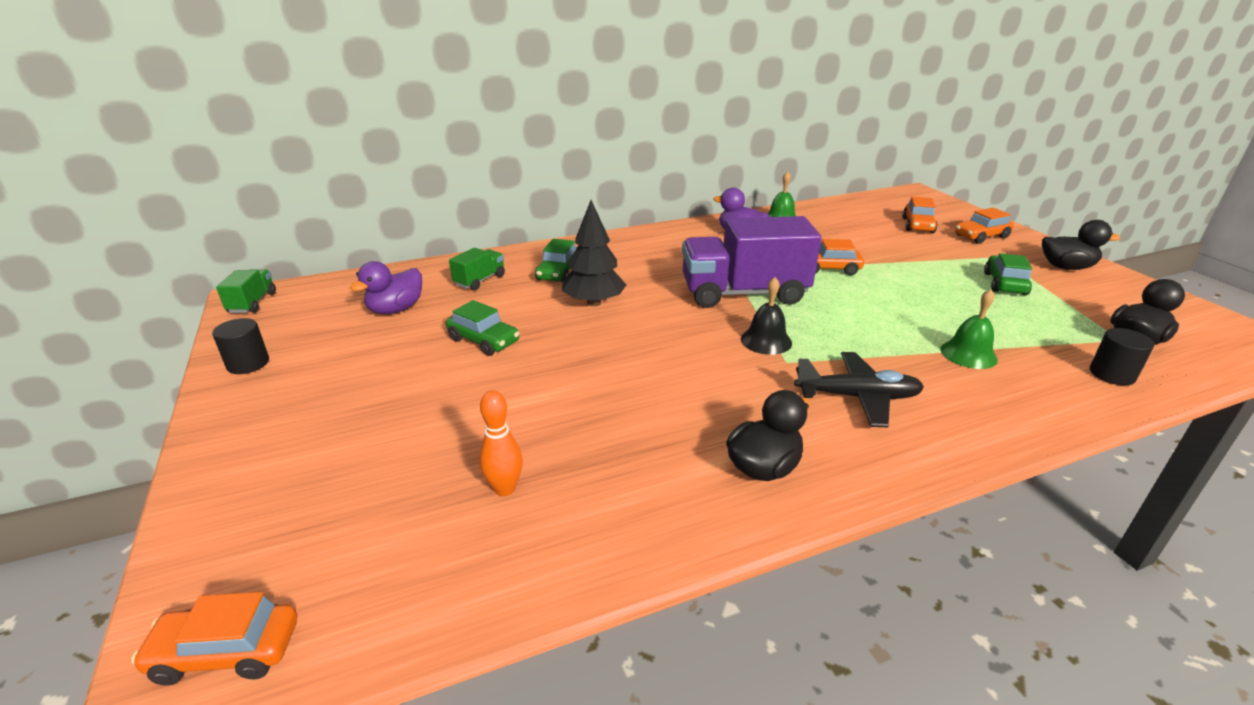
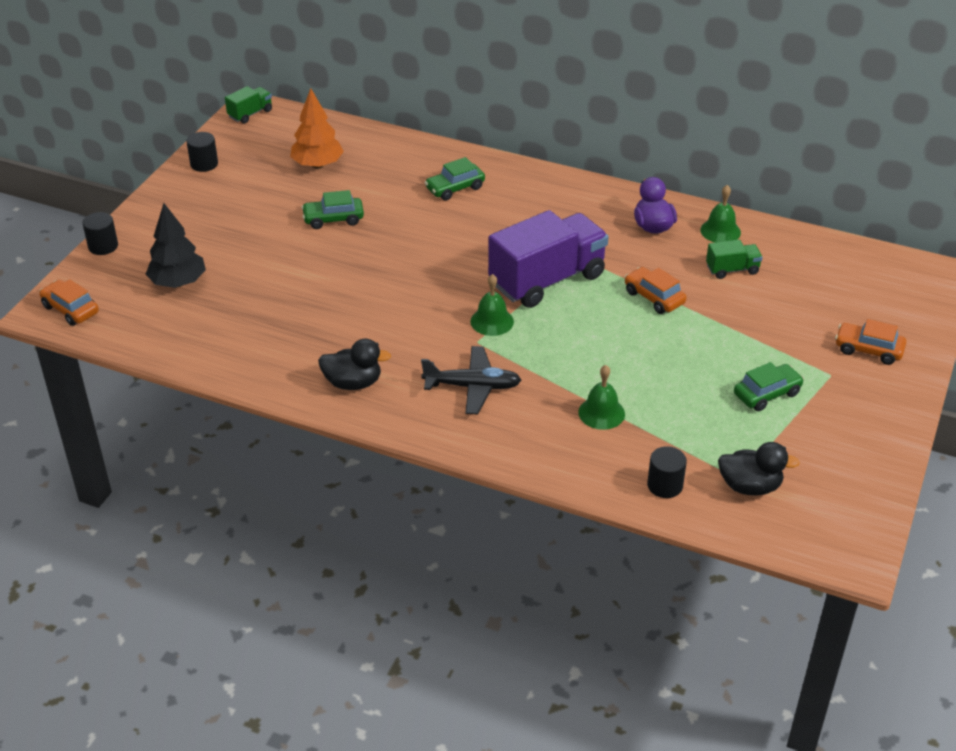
camera: 45 degrees right, 10 degrees up
(189, 522) = (103, 246): none -> black cylinder
(396, 309) = (317, 165): purple duck -> orange tree
(480, 280) = (396, 167): green truck -> green truck (732, 269)
(483, 340) = (333, 219): green car -> green car turned 90 degrees clockwise
(505, 489) = (229, 313): orange bowling pin -> none
(594, 302) = (437, 228): black tree -> black tree (178, 282)
(743, 293) = (547, 280): purple truck -> purple truck turned 105 degrees clockwise
(766, 340) = (492, 321): black bell -> green bell
(857, 397) = (472, 387): black plane -> black plane turned 45 degrees counterclockwise
(917, 225) = (836, 306): orange car -> none
(1066, 267) = (864, 417): black duck -> none

